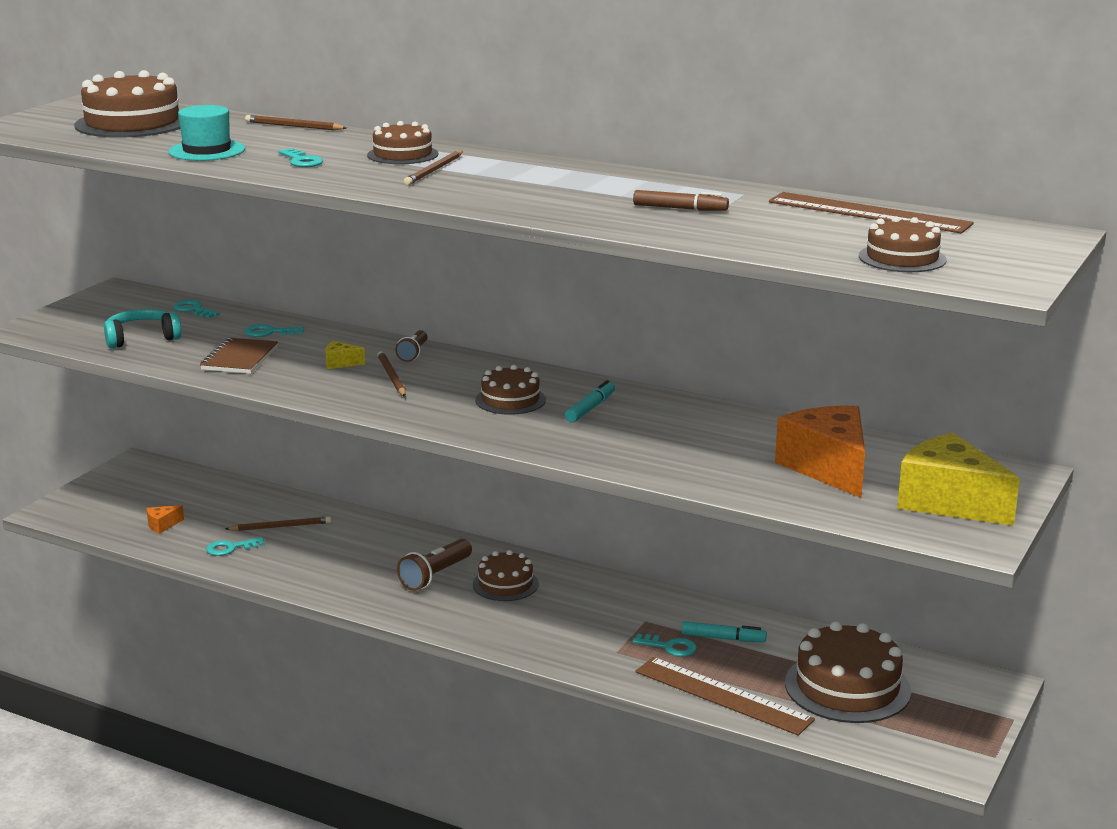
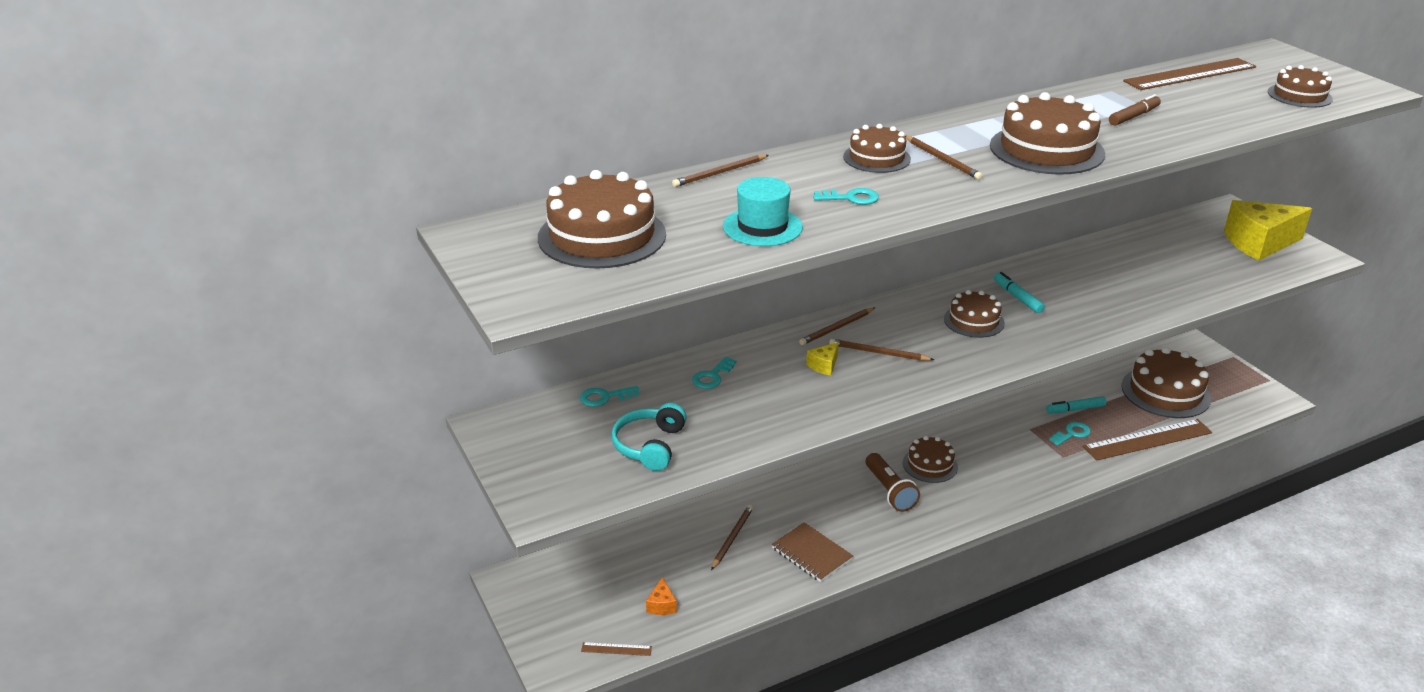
camera: 55 degrees left, 10 degrees up
(93, 525) = (616, 649): none -> brown ruler
(230, 548) = (745, 579): turquoise key -> none
(240, 359) = (761, 409): brown notebook -> brown notebook (811, 554)
(413, 354) = (836, 328): brown flashlight -> brown pencil
(523, 194) = (1046, 149): none -> brown cake
(723, 638) = (1075, 409): turquoise marker -> turquoise marker turned 150 degrees counterclockwise
(828, 468) = (1184, 257): orange cheese -> none

